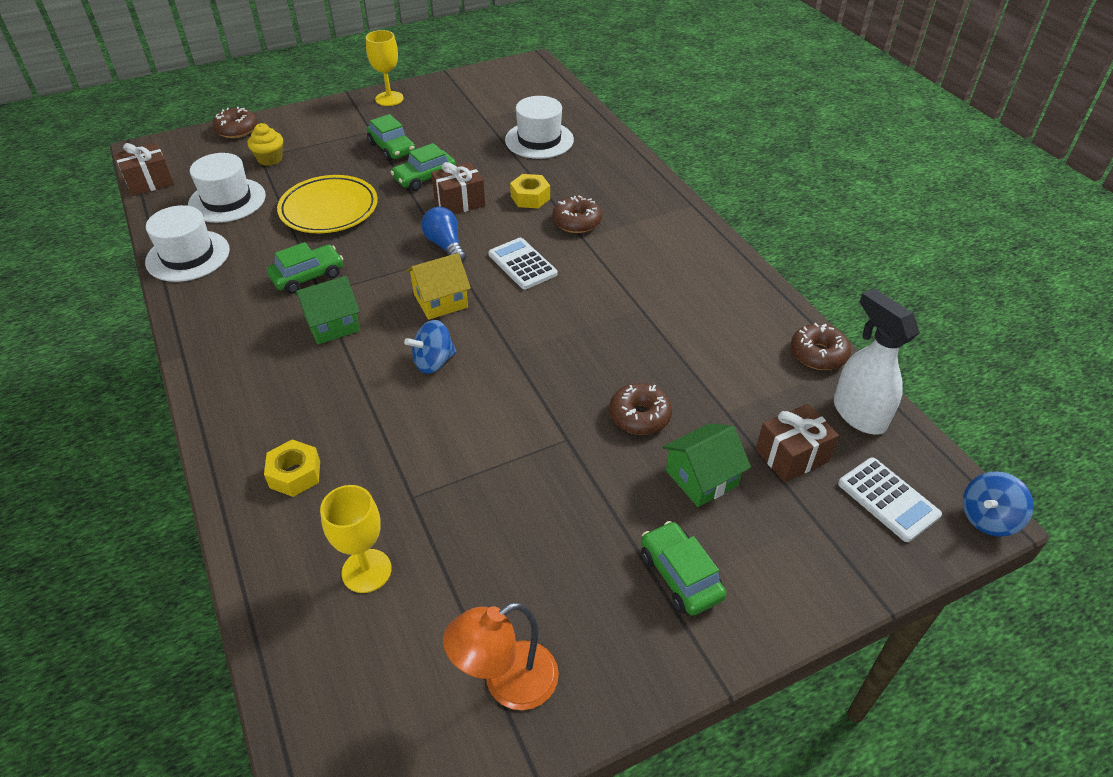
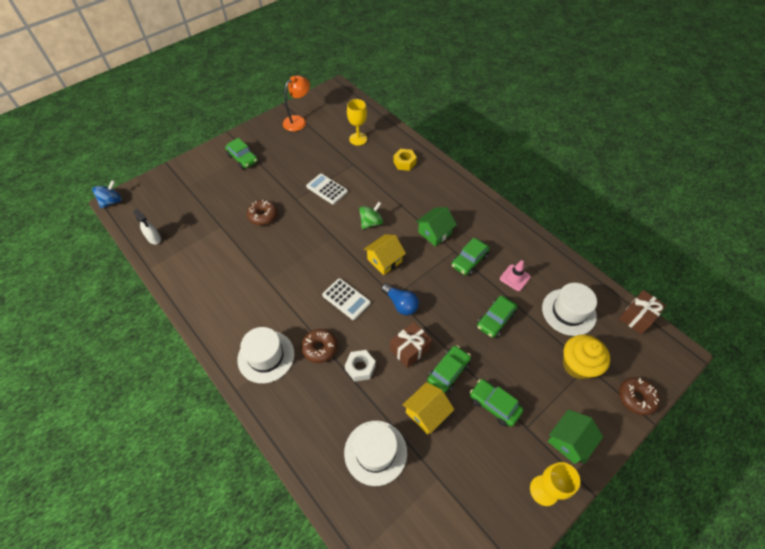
camera: 165 degrees right, 10 degrees up
(188, 256) = (549, 260): white hat -> white hat (266, 356)
(260, 245) = (515, 278): none -> pink traffic cone
(270, 159) = (578, 365): yellow cupcake -> yellow cupcake, size x1.56
(329, 209) = (495, 320): yellow plate -> green car
(433, 362) = (371, 222): blue spinning top -> green spinning top
(470, 154) = (426, 413): none -> yellow house
(530, 197) = (360, 367): yellow nut -> white nut
(701, 478) = (234, 194): green house -> green house (569, 441)
(792, 455) = (192, 211): brown gift -> none
(818, 354) = (167, 270): brown donut -> none
(858, 414) = (154, 239): white spray bottle -> white spray bottle, size x0.60
(888, 499) = (153, 201): white calculator -> white calculator (327, 189)

